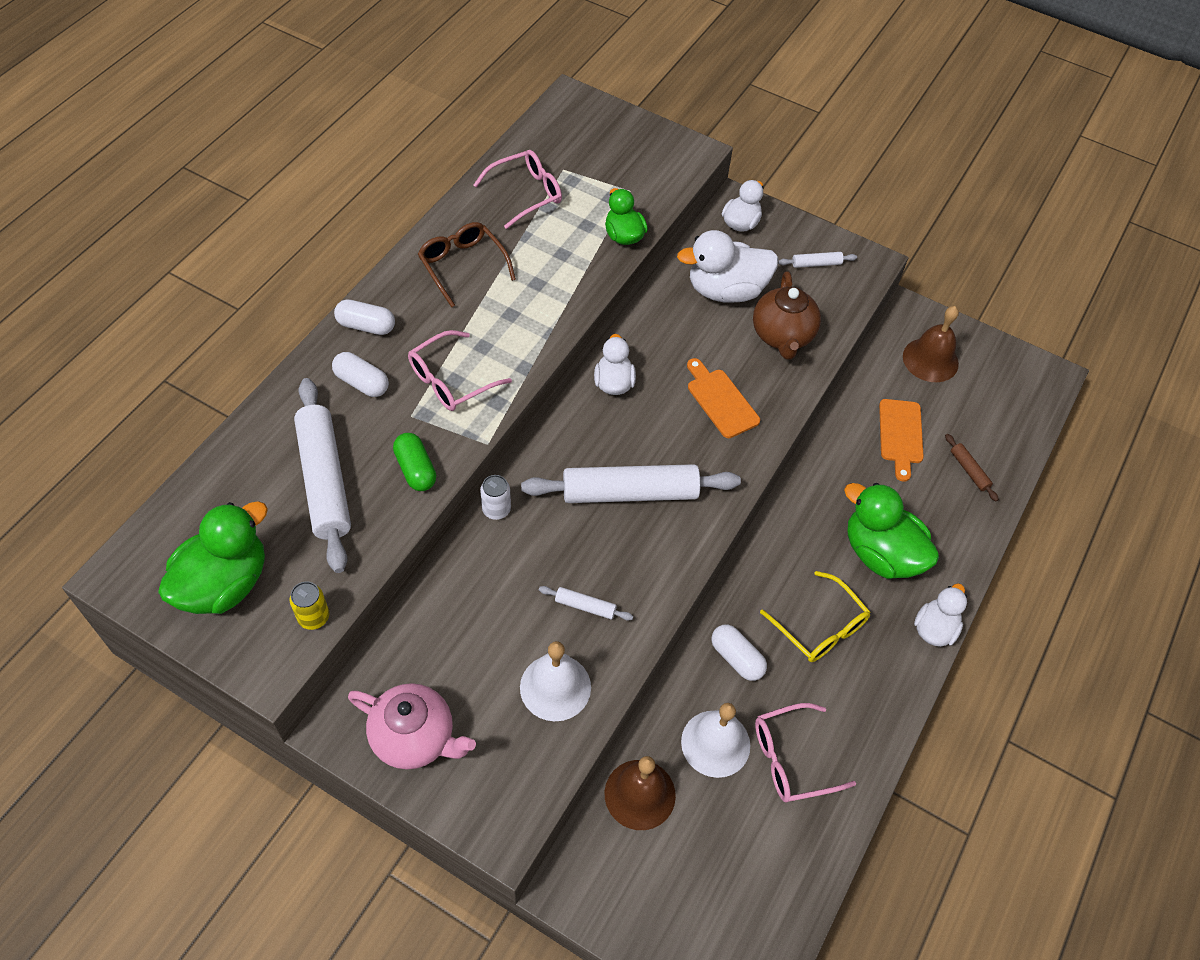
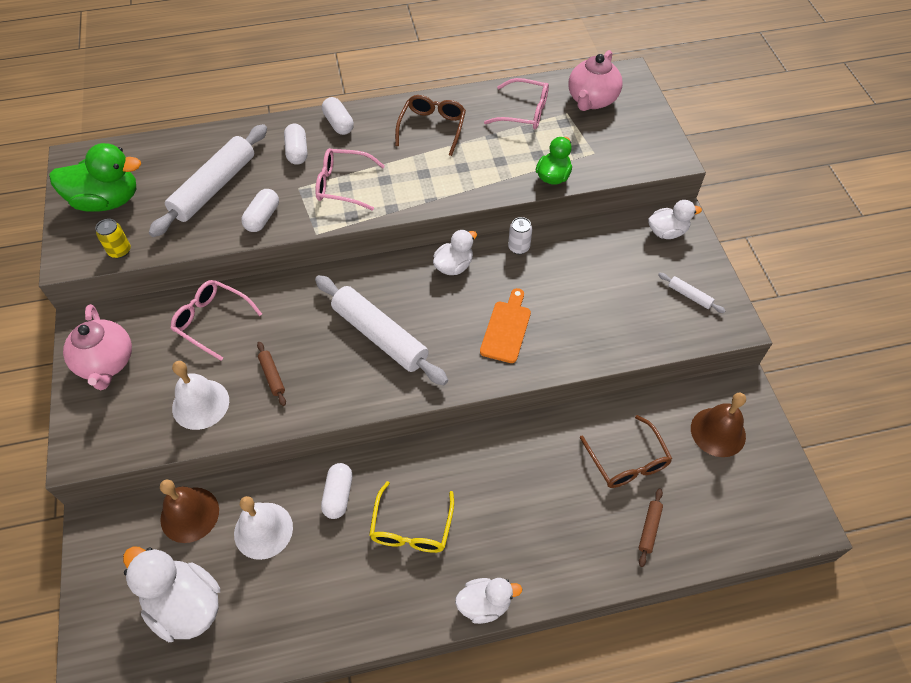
camera: 50 degrees right, 0 degrees up
(416, 469) = (262, 218): green capsule -> white capsule
(496, 509) = (297, 282): white can -> white can (518, 247)
(569, 143) = (591, 100): none -> pink teapot
(585, 606) = (272, 376): white rolling pin -> brown rolling pin
(726, 290) = (600, 266): white duck -> white duck (185, 605)
(782, 336) = (602, 322): brown teapot -> none
(791, 759) = (291, 585): pink glasses -> pink glasses (212, 321)
(881, 554) = (511, 522): green duck -> none
(901, 435) = (627, 461): orange cutting board -> brown glasses

